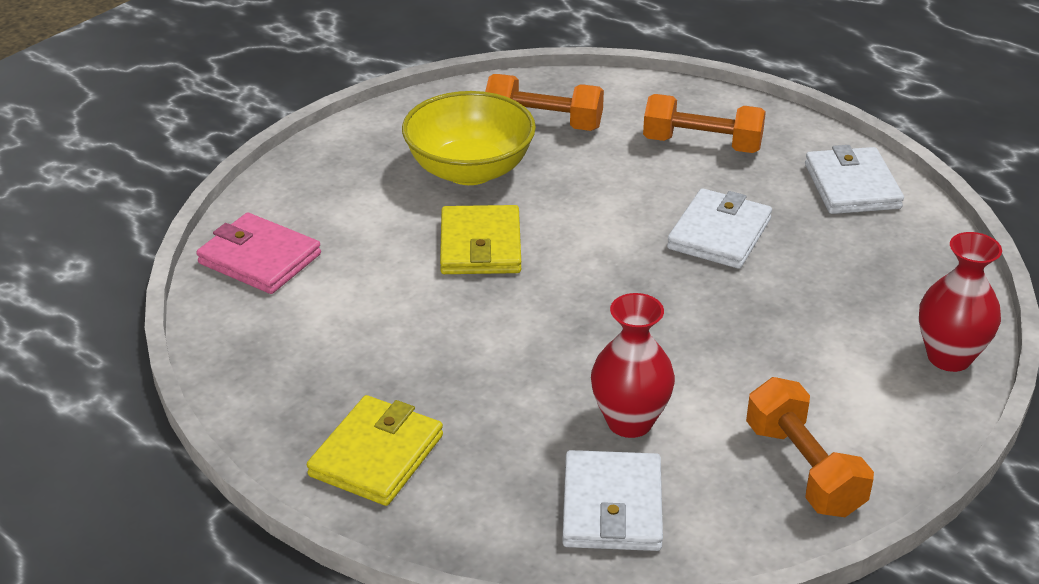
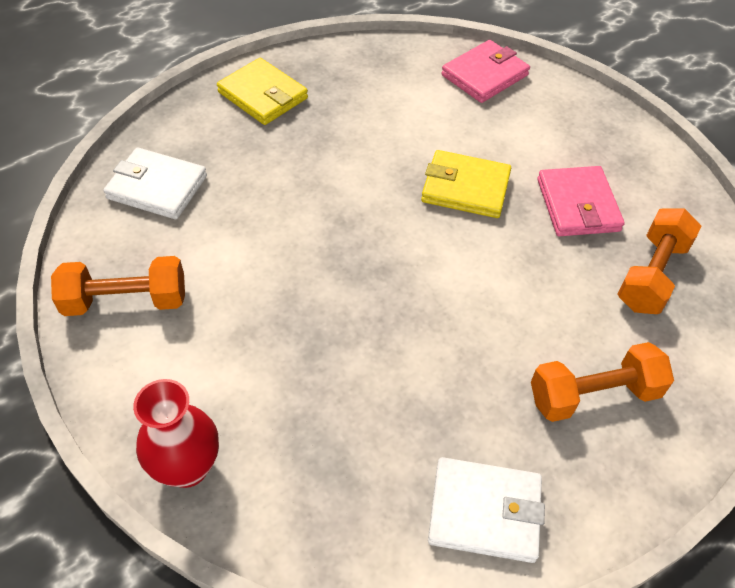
camera: 105 degrees right, 15 degrees up
(469, 170) = (577, 205): yellow bowl -> pink wallet
(629, 422) = (227, 218): red vase -> none
(702, 144) = (594, 395): orange dumbbell -> orange dumbbell turned 45 degrees clockwise
(719, 234) = (433, 354): white wallet -> none

